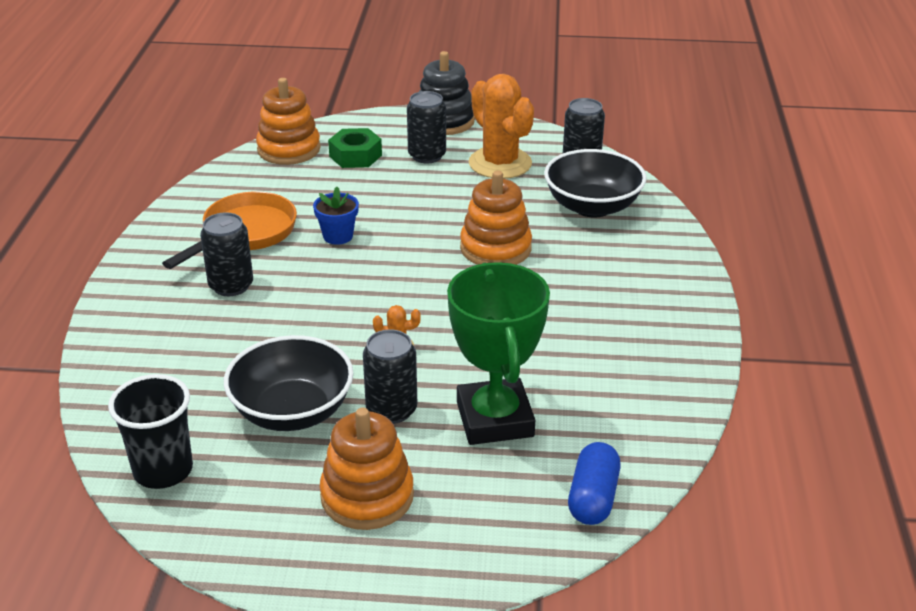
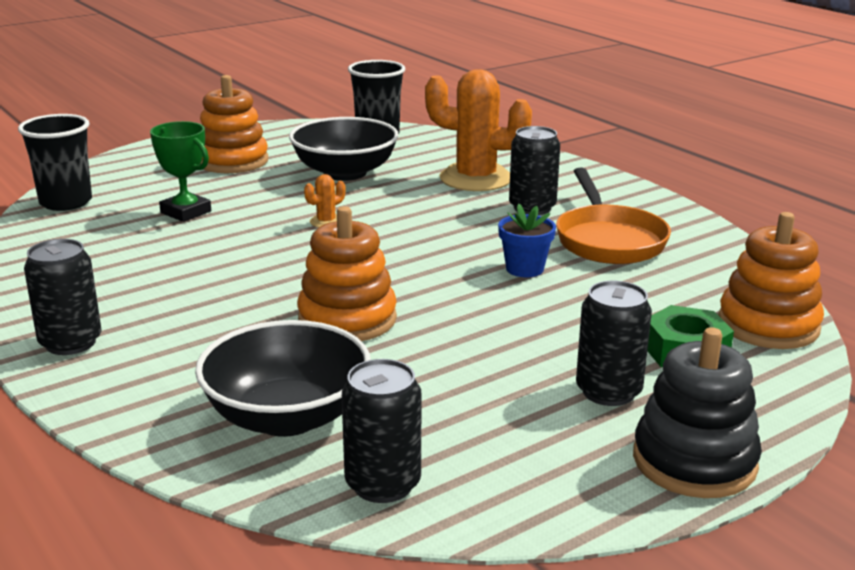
camera: 140 degrees right, 10 degrees down
(391, 410) = (274, 193): black can -> black can (70, 343)
(494, 419) = (186, 212): green trophy -> green trophy, size x0.59
(500, 163) = (498, 425): orange cactus -> orange cactus (475, 178)
(593, 498) = (66, 202): blue capsule -> black cup

